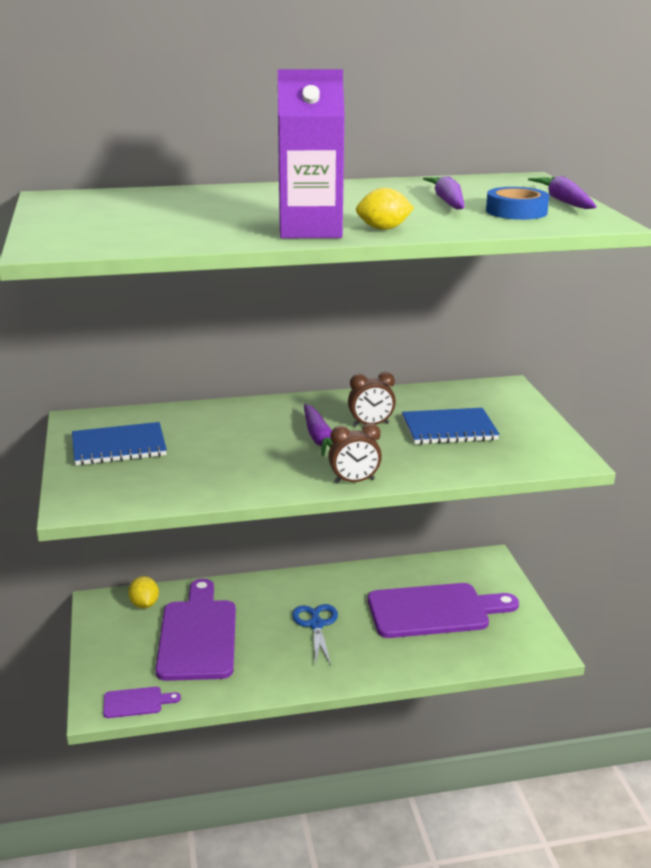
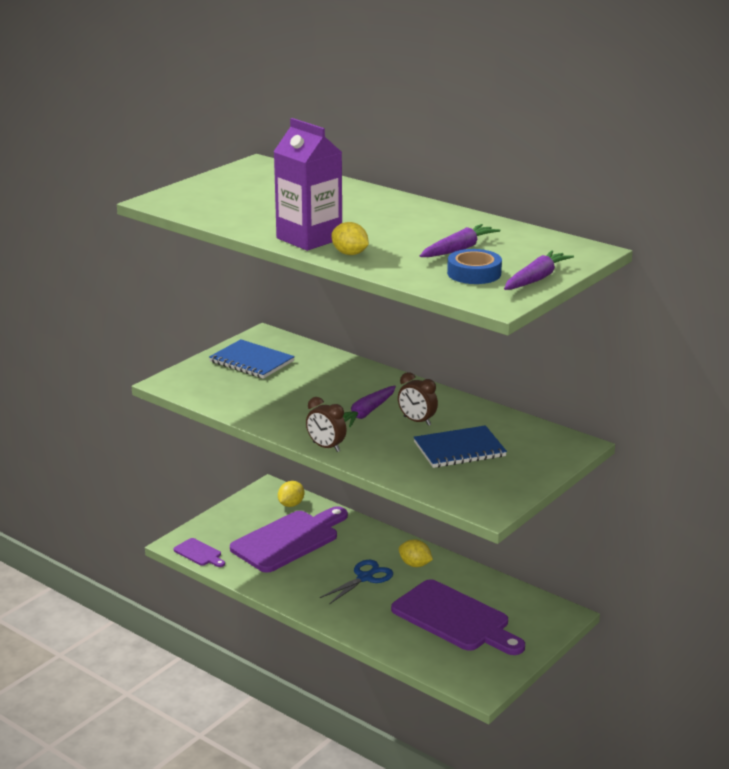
camera: 50 degrees right, 0 degrees up
(332, 589) = (415, 564): none -> yellow lemon
(449, 429) = (459, 449): blue notebook -> blue notebook turned 60 degrees counterclockwise

